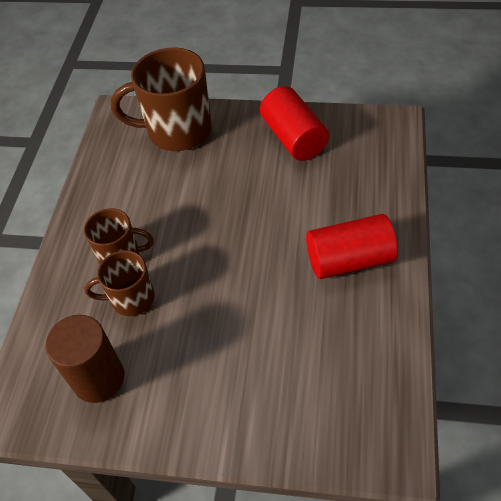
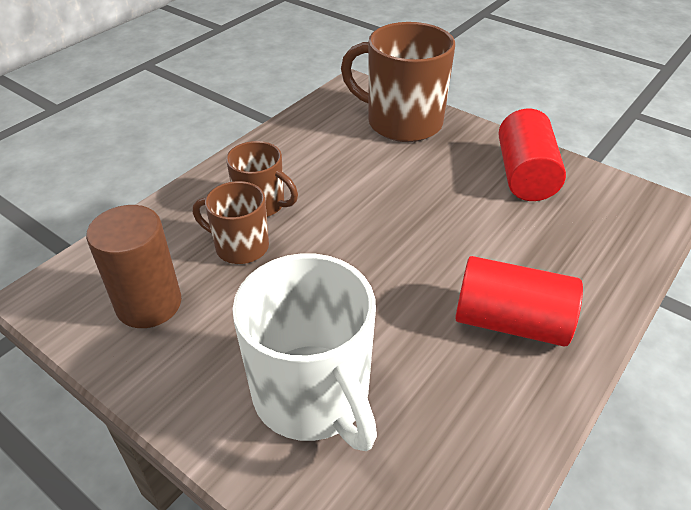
camera: 25 degrees right, 10 degrees down
(260, 379) = (313, 395): none -> white mug

